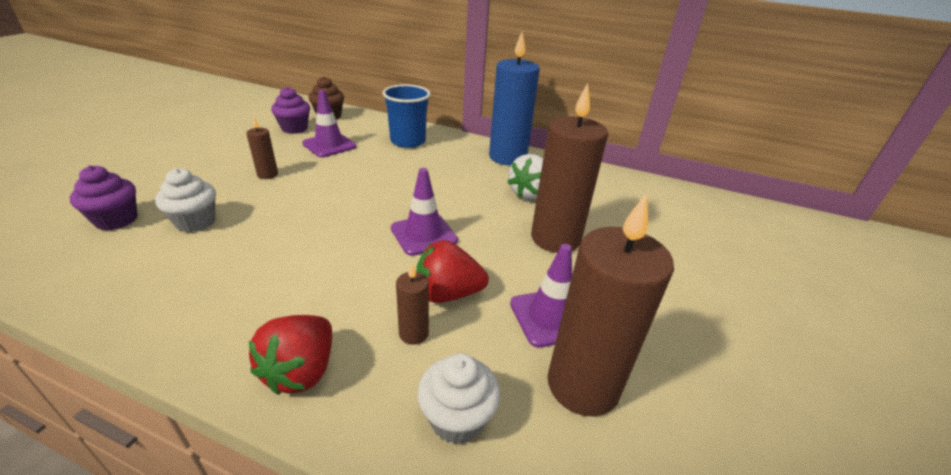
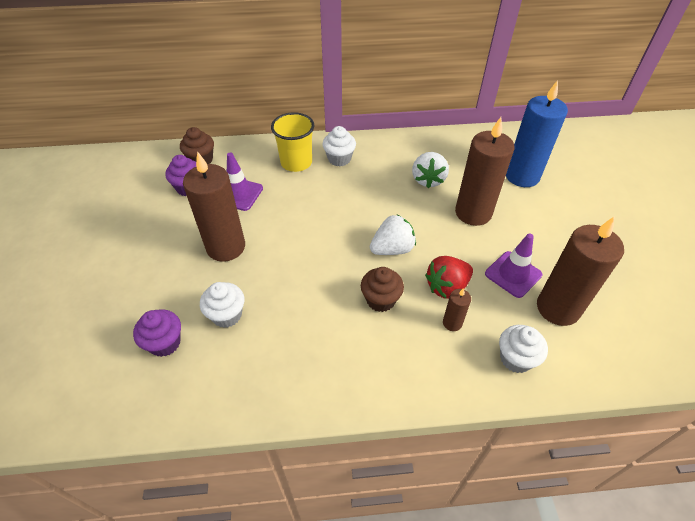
camera: 25 degrees left, 15 degrees up
(267, 174) = (226, 247): brown candle -> brown candle, size x2.23
(301, 371) = (416, 377): red strawberry -> none
(356, 273) = (380, 300): none -> brown cupcake
(408, 141) = (296, 162): blue cup -> yellow cup
(424, 234) = (392, 249): purple traffic cone -> white strawberry
(452, 151) = (339, 159): none -> white cupcake
(507, 157) = (384, 148): blue candle -> blue candle (522, 176)

